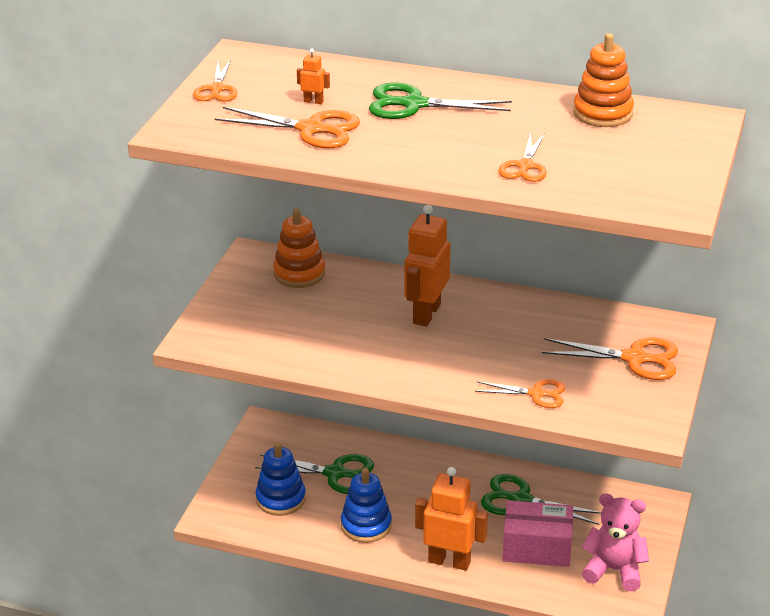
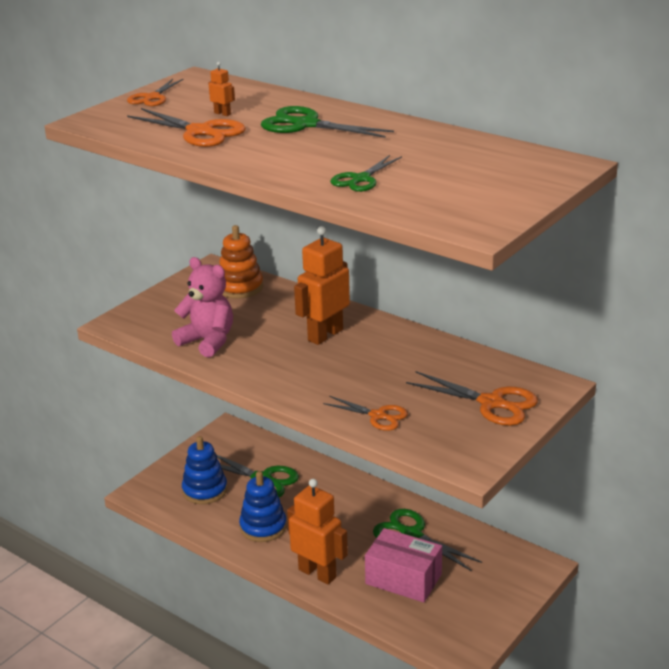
camera: 20 degrees right, 5 degrees down
(525, 166) = (361, 179): orange scissors -> green scissors
(602, 113) = (472, 149): orange stacking toy -> none
(614, 570) = (465, 615): pink teddy bear -> pink teddy bear (208, 341)

